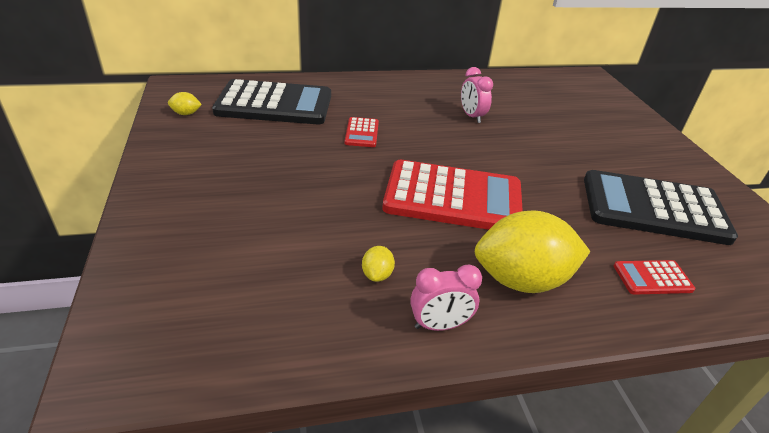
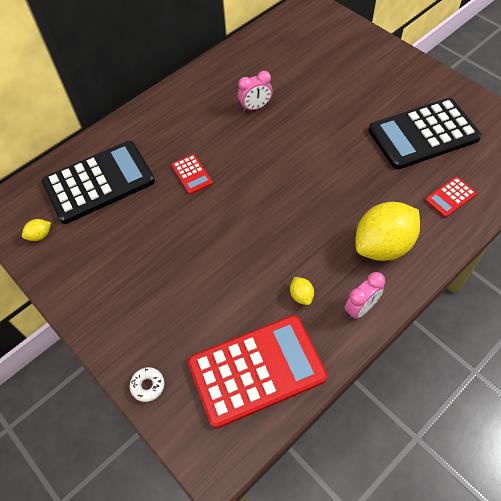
camera: 25 degrees left, 20 degrees up
(133, 262) = (148, 385): none -> white donut
(453, 198) = (300, 201): red calculator -> red calculator (257, 370)
(471, 116) = (255, 107): pink clock -> pink clock turned 60 degrees counterclockwise

